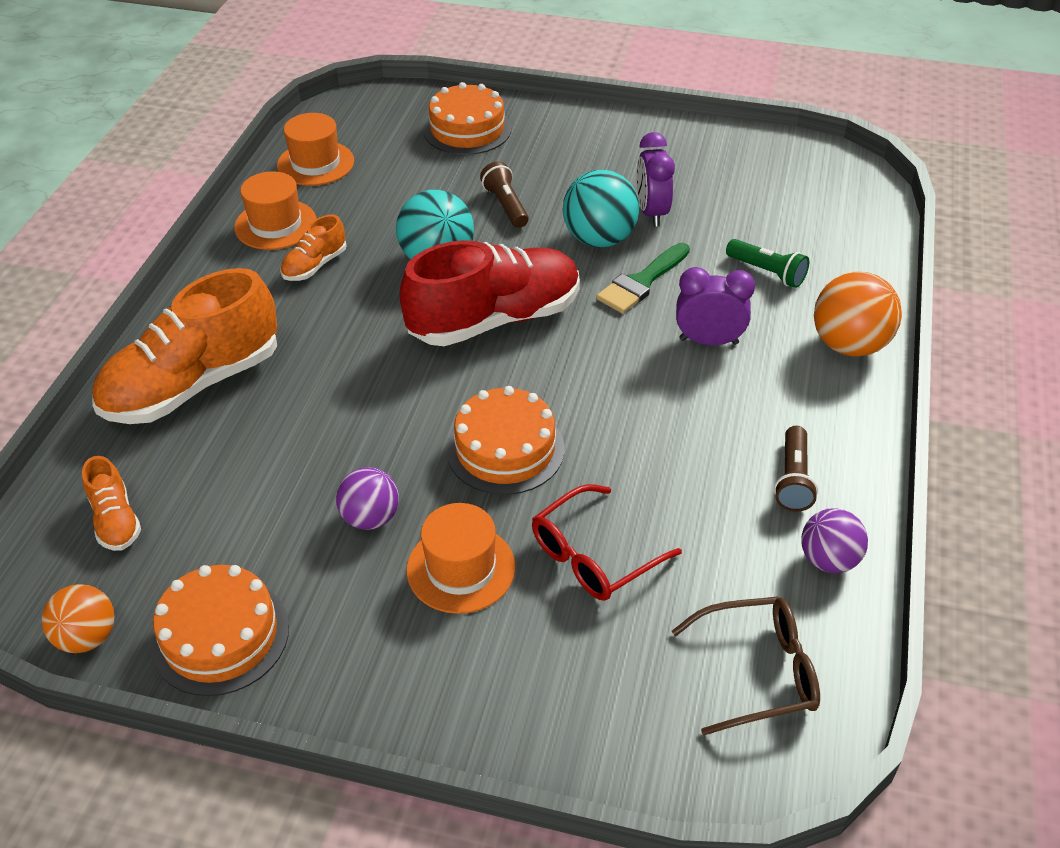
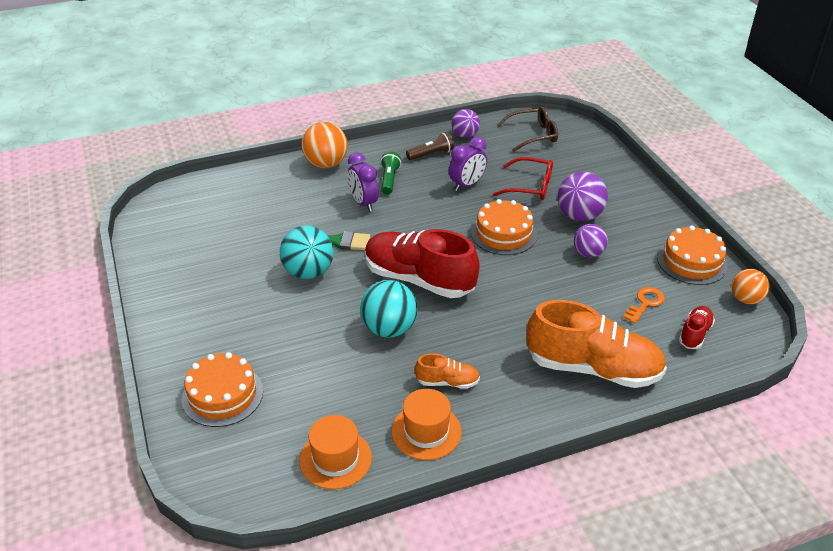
camera: 125 degrees left, 5 degrees down
(115, 520) = (694, 334): orange shoe -> red shoe
(218, 509) = (645, 303): none -> orange key
(461, 568) = (579, 216): orange hat -> purple ball
(505, 205) = (306, 327): brown flashlight -> none
(651, 213) = (263, 262): purple clock -> purple clock (467, 185)
(758, 671) = (533, 135): brown glasses -> brown glasses turned 120 degrees clockwise
(767, 272) = (287, 203): green flashlight -> green flashlight (389, 180)

